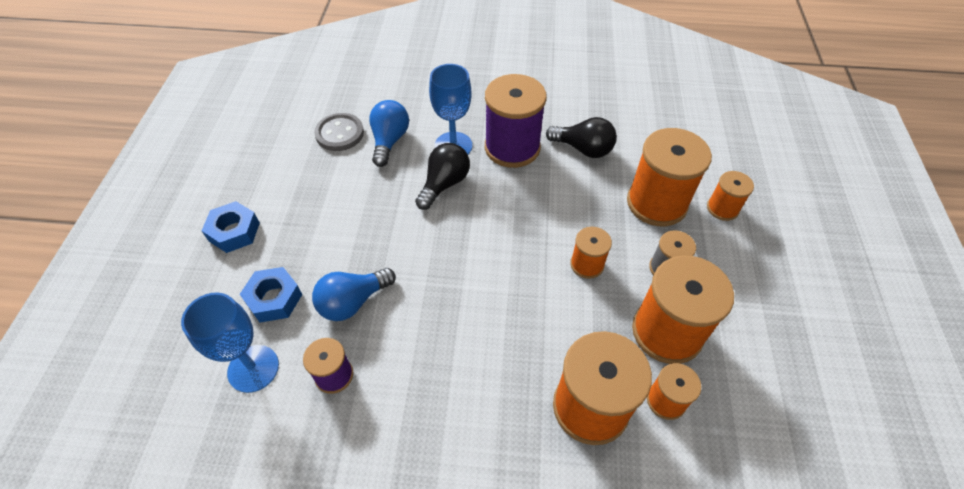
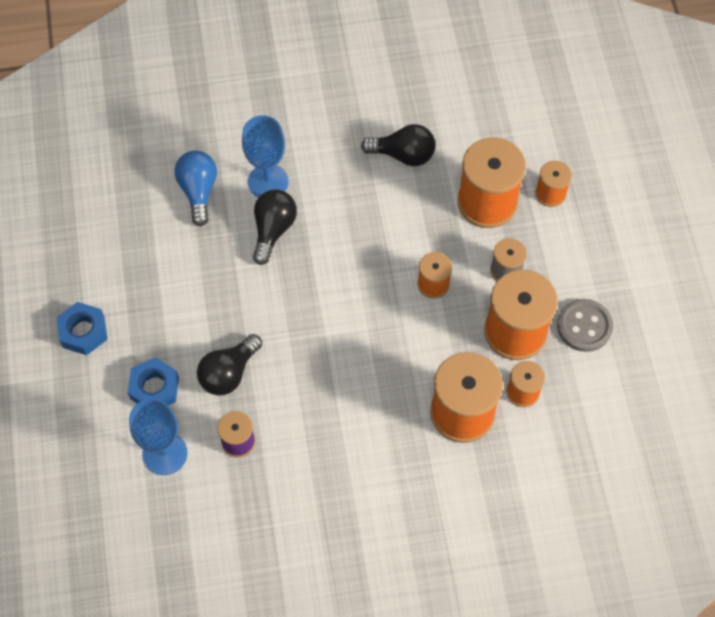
camera: 15 degrees left, 10 degrees up
(339, 133) = (141, 194): grey button -> grey button (584, 326)
(353, 302) = (229, 373): blue light bulb -> black light bulb
(512, 147) = (330, 170): purple spool -> none

